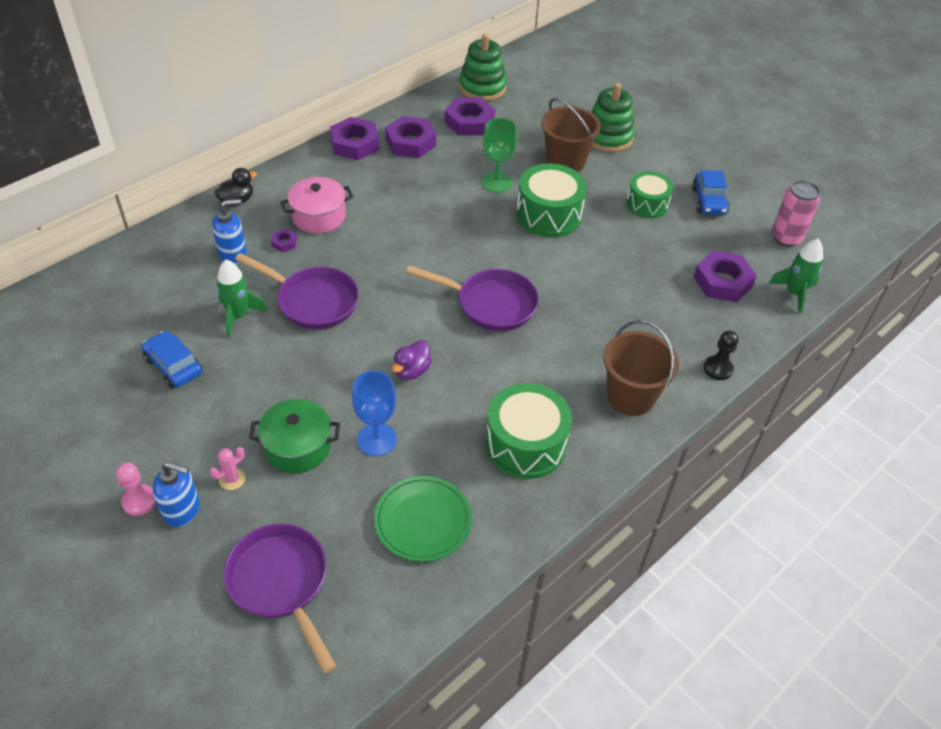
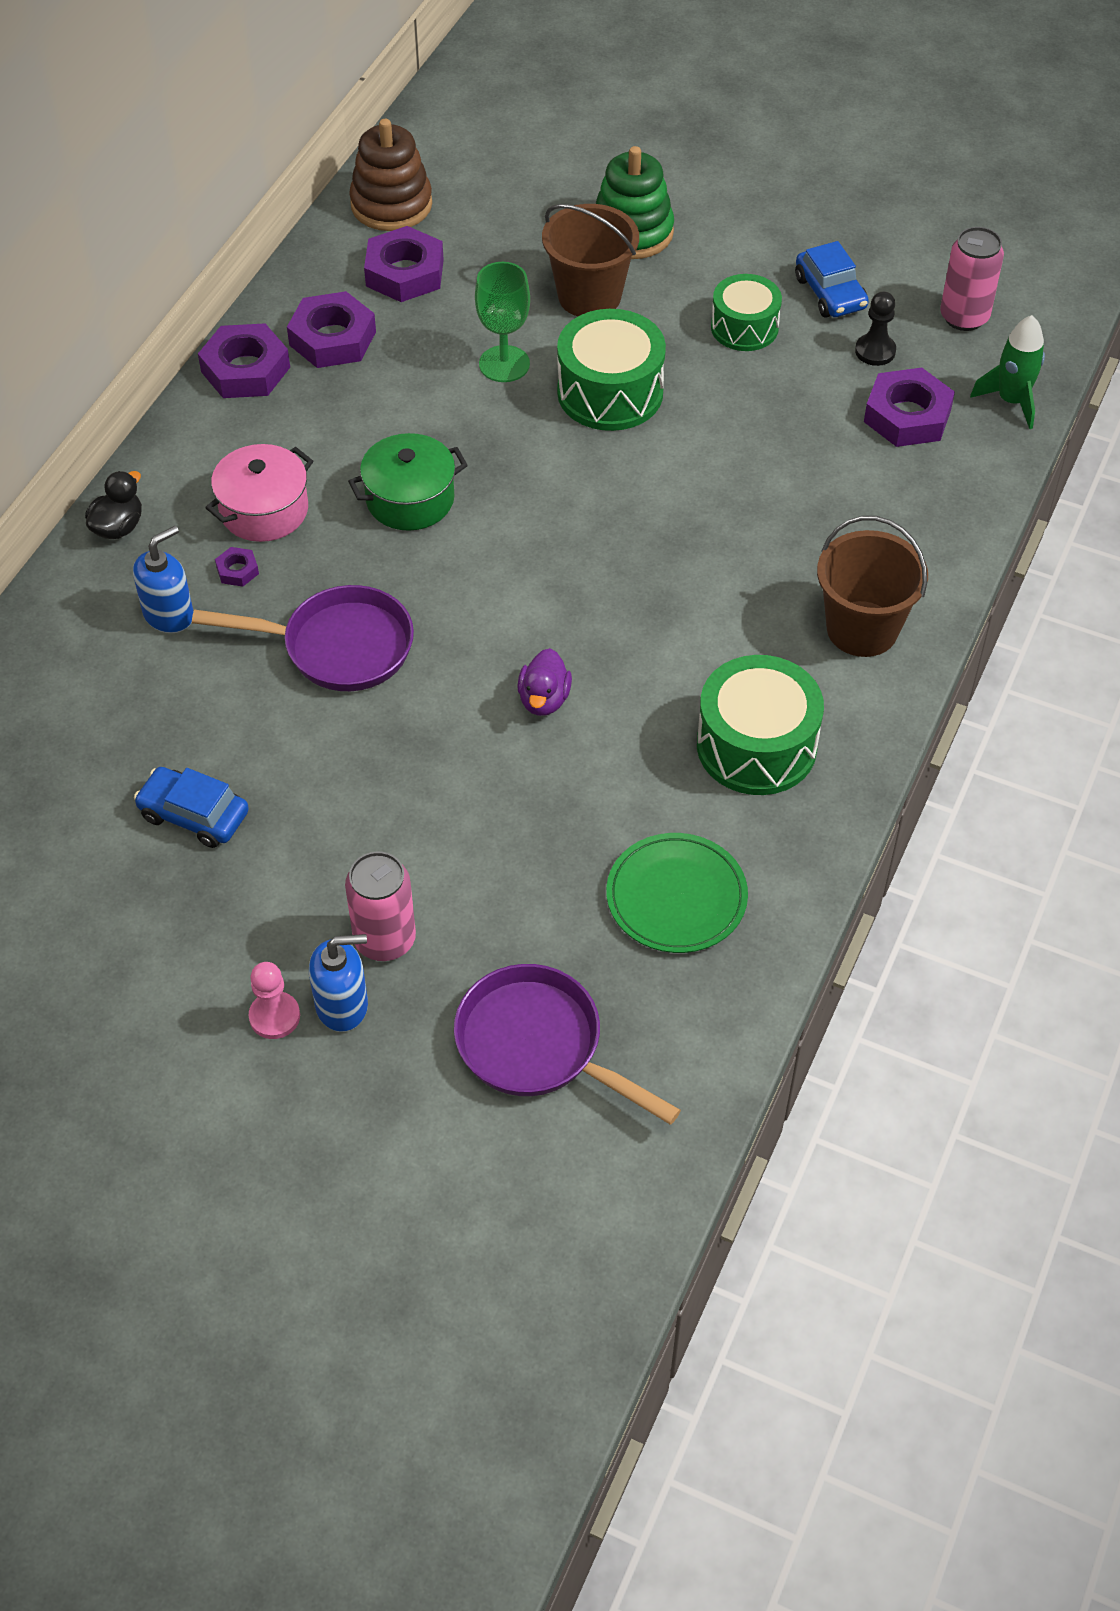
camera: 20 degrees left, 5 degrees up
(232, 479) = (385, 939): pink cactus -> pink can
(238, 316) = (241, 708): green rocket -> none
(297, 447) = (448, 863): green pot -> green pot (410, 499)
(377, 439) = (552, 813): blue goblet -> none
(482, 87) = (391, 205): green stacking toy -> brown stacking toy
(490, 304) = (600, 562): purple pan -> none
(718, 369) = (958, 548): black pawn -> black pawn (875, 351)

